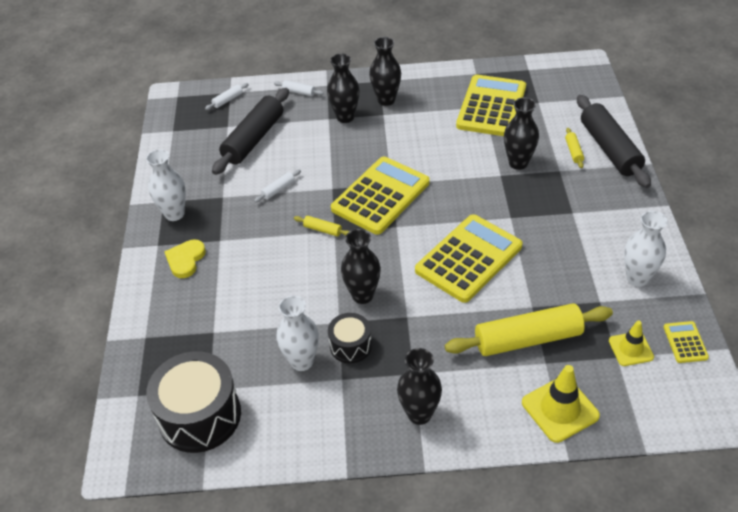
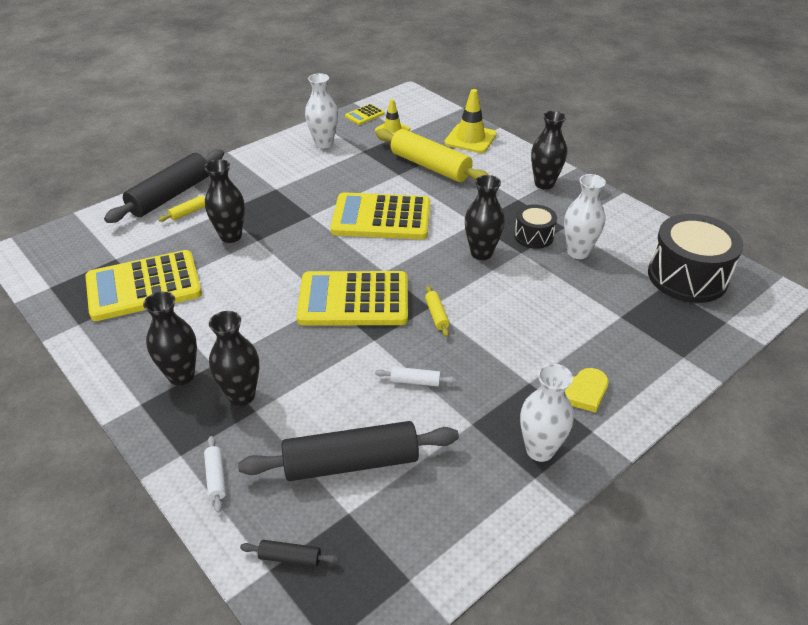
camera: 130 degrees left, 5 degrees down
(228, 100) = (290, 557): white rolling pin -> black rolling pin

